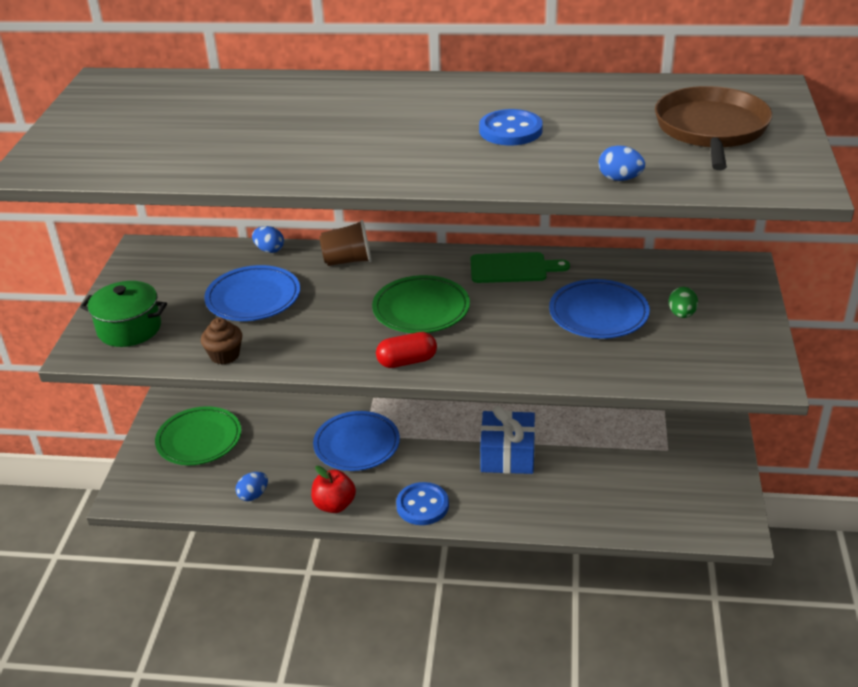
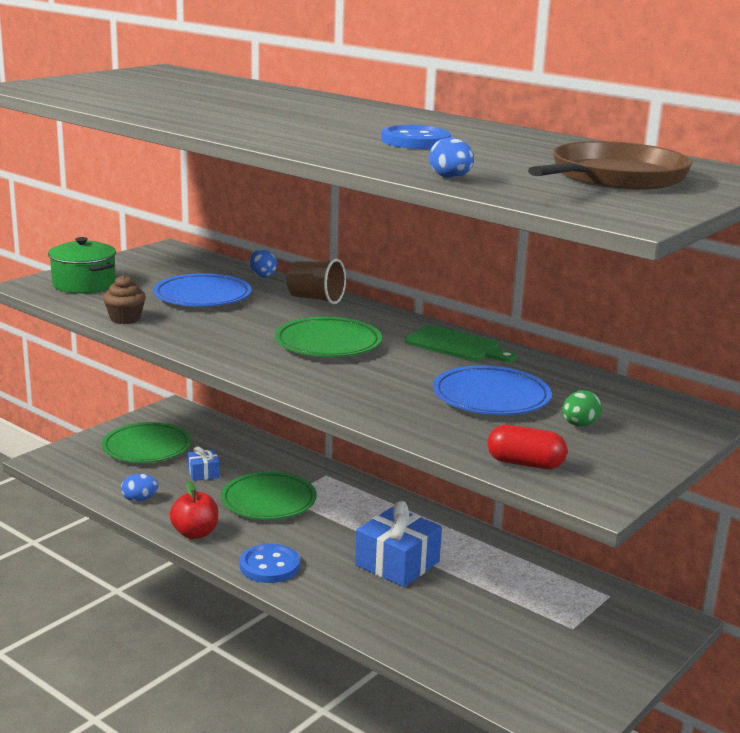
camera: 30 degrees right, 15 degrees down
(276, 442) = (203, 473): none -> blue gift
(357, 445) = (268, 501): blue plate -> green plate
(407, 361) = (261, 368): red capsule -> red capsule (525, 464)

